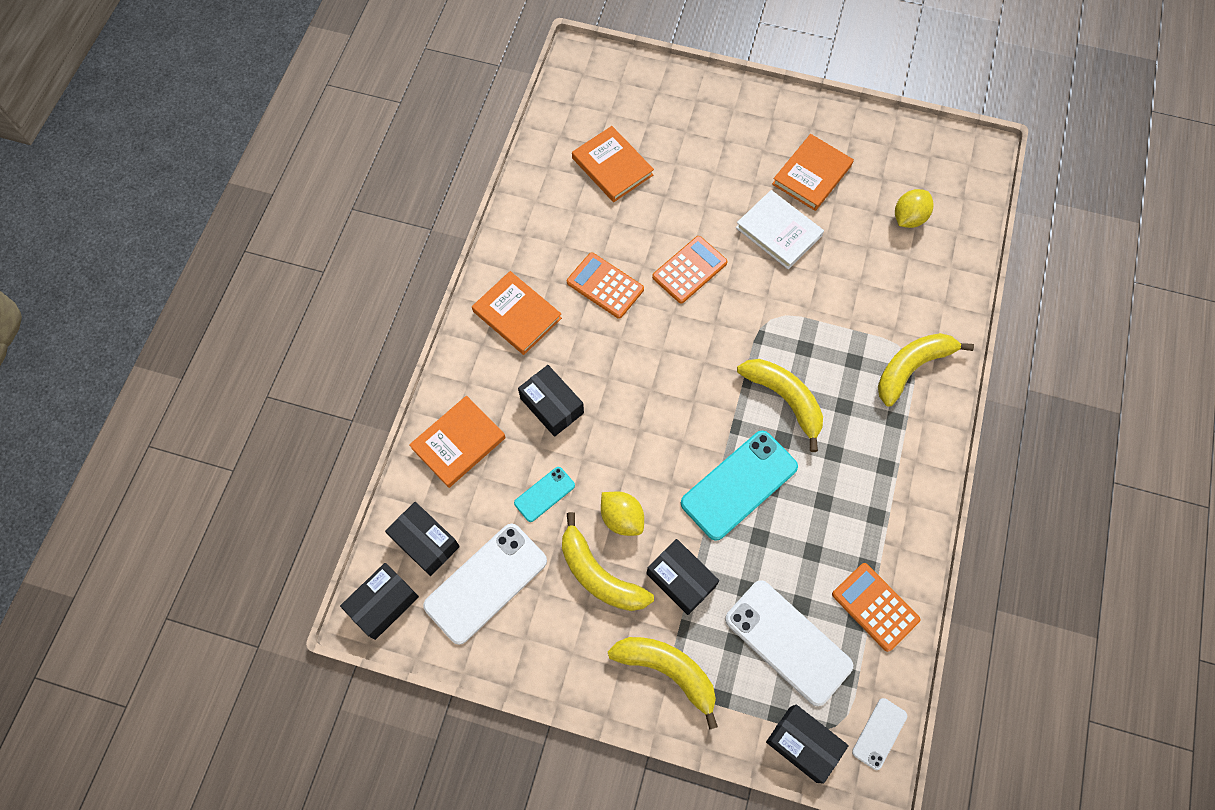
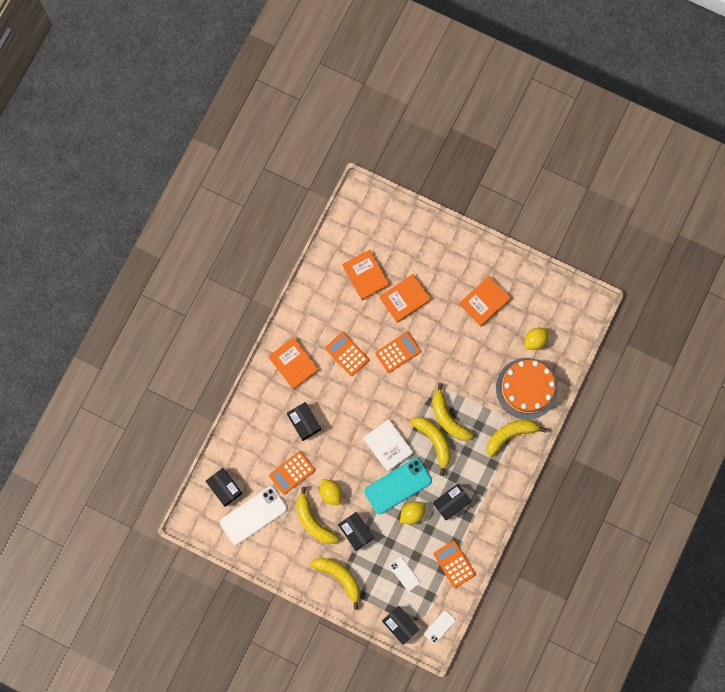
camera: 10 degrees right, 10 degrees up
(383, 603) = (199, 517): black box -> black box (451, 502)
(458, 443) = (249, 435): orange book -> orange book (405, 299)
(544, 494) = (292, 472): turquoise phone -> orange calculator
(776, 529) = (412, 513): none -> yellow lemon
(778, 231) = (455, 336): white book -> white book (388, 445)
(788, 642) = (404, 573): white phone -> white phone, size x0.50
(798, 358) = (448, 418): none -> yellow banana
(917, 290) = (527, 388): none -> orange cake

